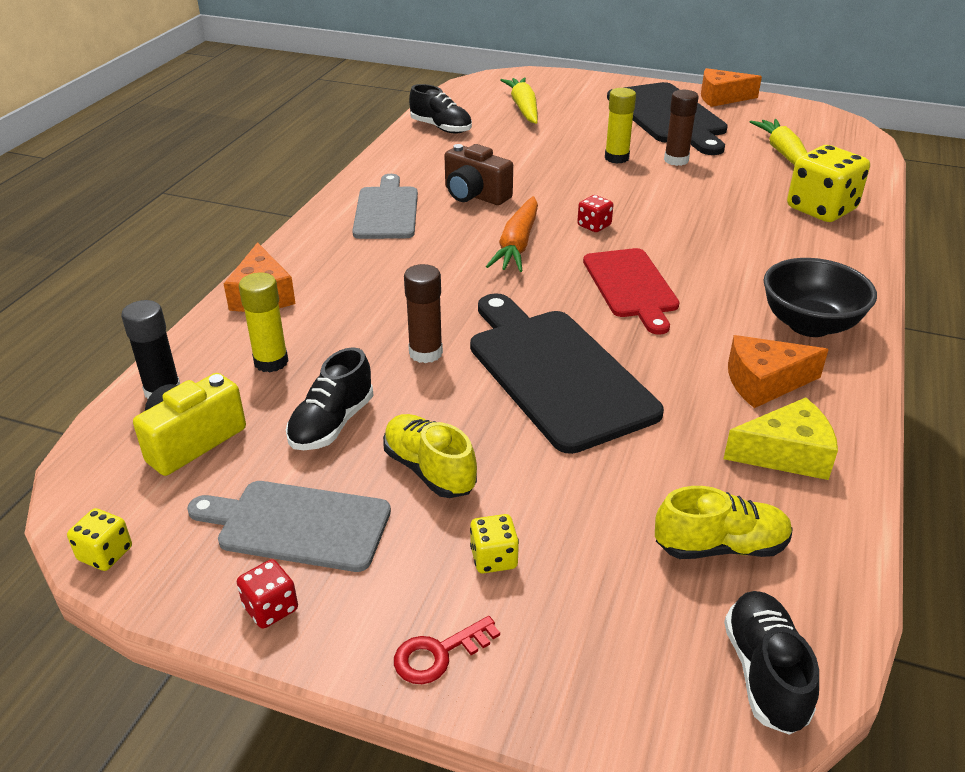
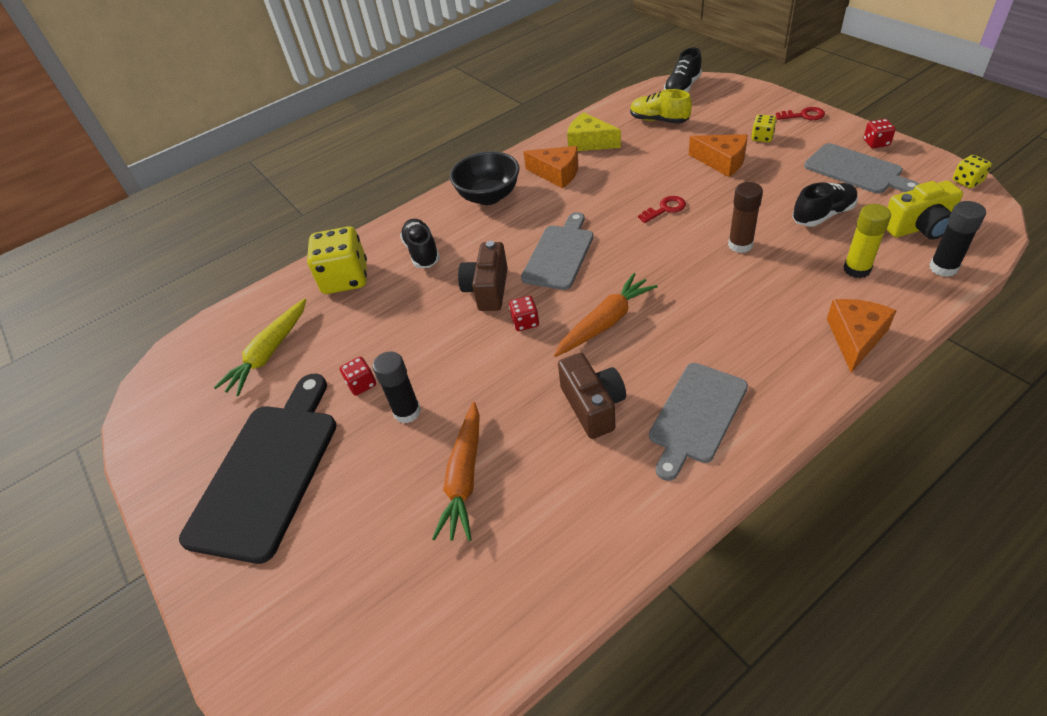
camera: 140 degrees left, 10 degrees up
(429, 470) = (774, 177): yellow shoe -> none
(441, 128) = (534, 580): black shoe -> black shoe (422, 252)
(523, 108) = (391, 584): yellow carrot -> none
(531, 145) = (464, 478): none -> orange carrot
(556, 373) = (665, 209): black cutting board -> red key
(616, 158) = (407, 412): yellow glue stick -> black glue stick
(631, 286) = (559, 254): red cutting board -> grey cutting board
(665, 238) = (488, 290): none -> brown camera
(676, 160) = (362, 384): brown glue stick -> red dice
(721, 98) = (167, 485): orange cheese -> orange cheese (722, 162)

